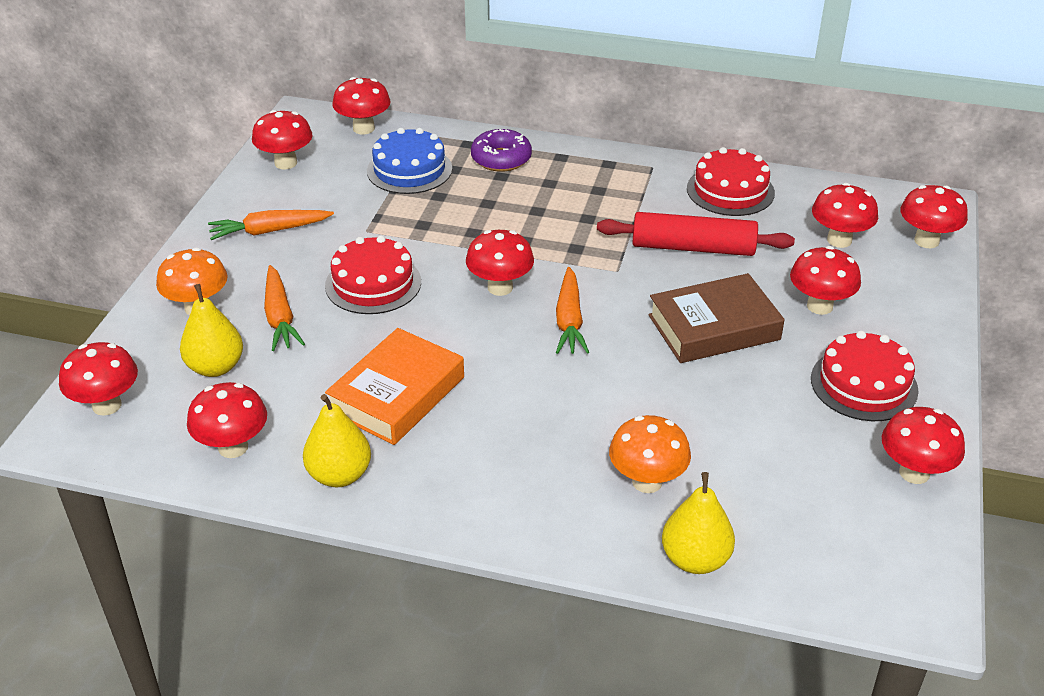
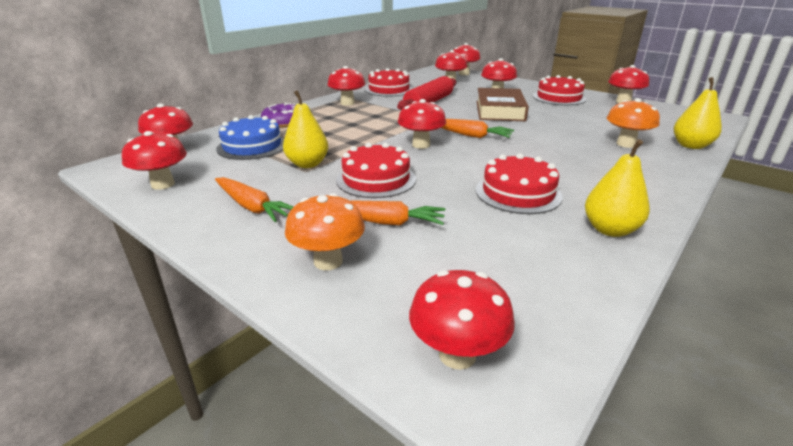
camera: 65 degrees left, 10 degrees down
(215, 367) = (433, 266): yellow pear -> yellow pear (307, 164)
(233, 447) = (562, 275): red mushroom -> red mushroom (347, 103)
(269, 231) = (252, 207): orange carrot -> orange carrot turned 60 degrees counterclockwise
(397, 395) = (518, 193): orange book -> red cake

